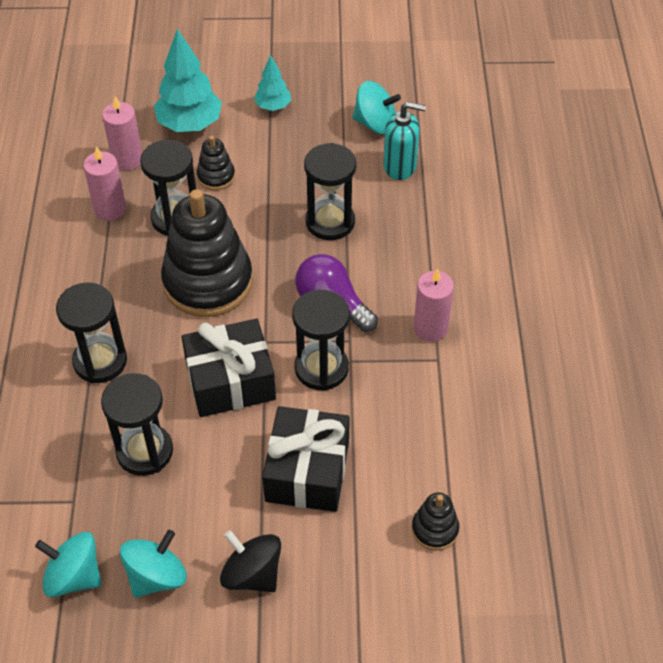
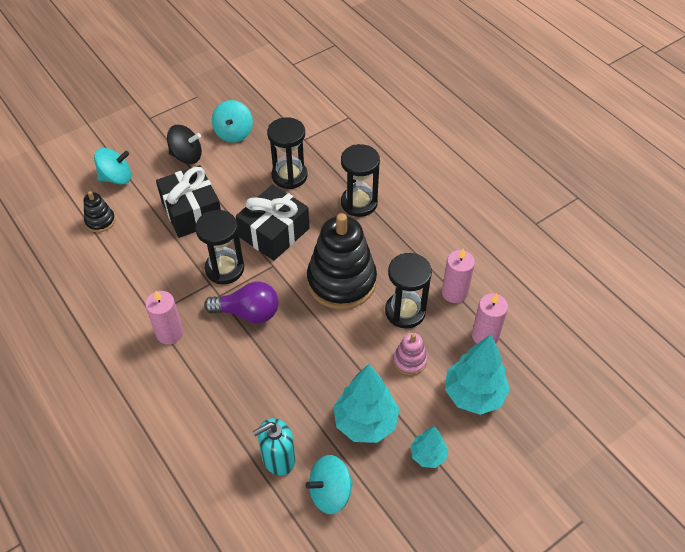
camera: 145 degrees right, 0 degrees up
(74, 576) = (273, 114): turquoise spinning top -> turquoise spinning top (116, 178)
(216, 176) = (410, 360): black stacking toy -> pink stacking toy
(302, 153) = (365, 422): none -> turquoise tree
(330, 222) = (296, 373): black hourglass -> none

